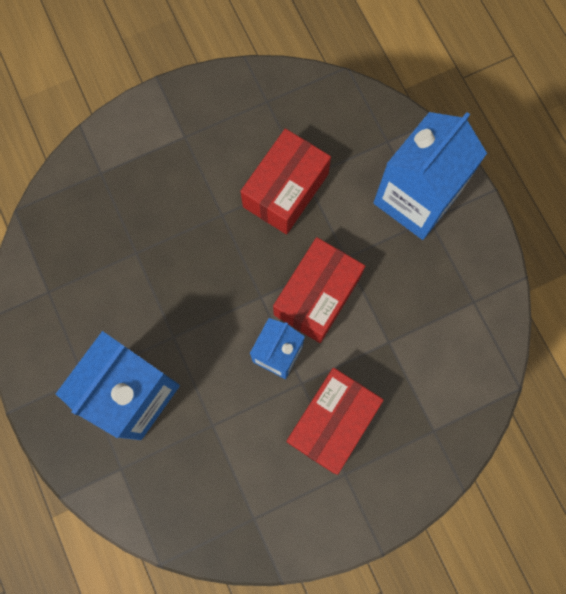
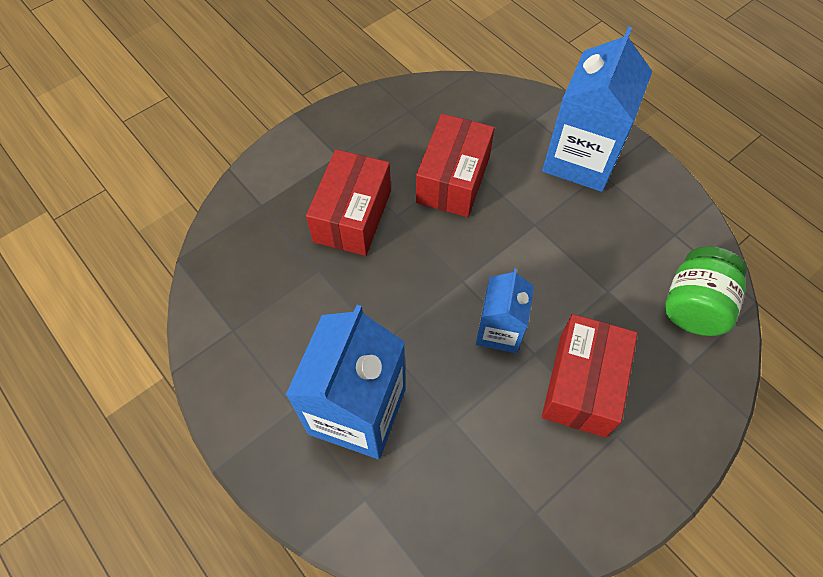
camera: 15 degrees left, 15 degrees down
(317, 296) = (519, 265): red box -> red box (352, 216)
(460, 377) = (693, 306): none -> green jar

